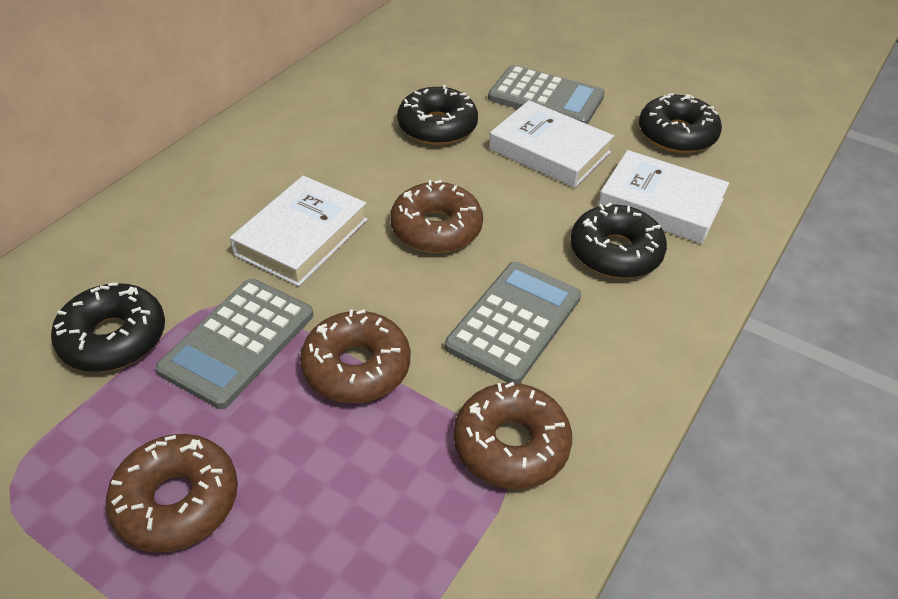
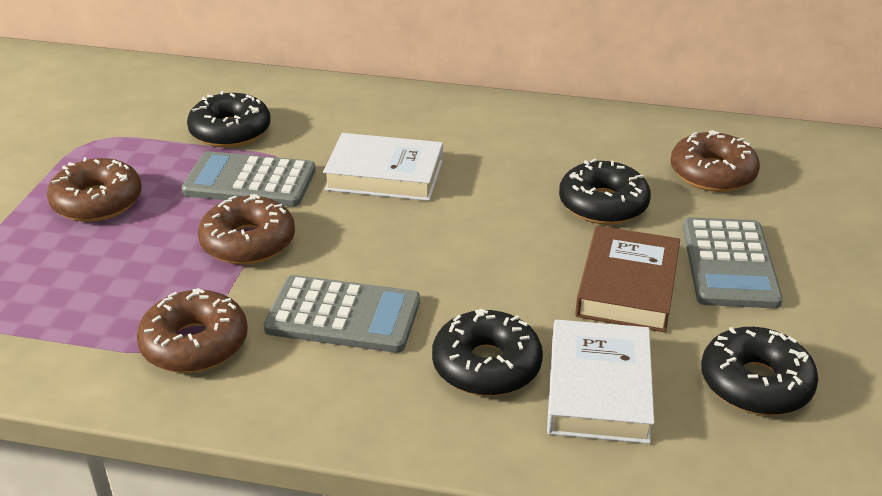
camera: 70 degrees right, 10 degrees down
(436, 228) = (444, 241): brown donut -> brown donut (712, 174)
(549, 151) = (627, 286): white book -> brown book

